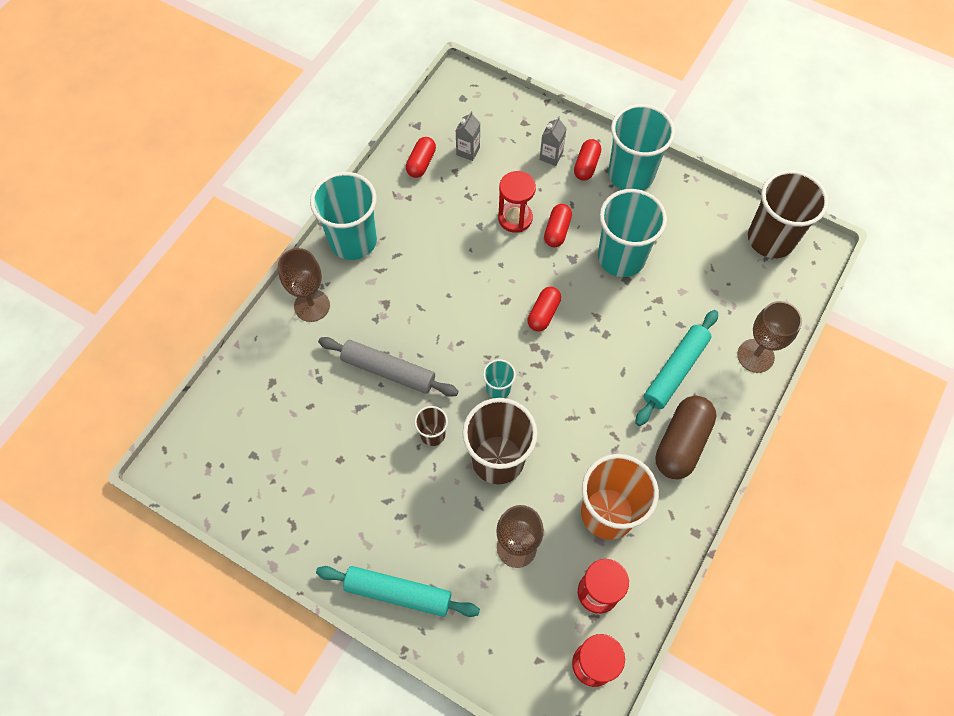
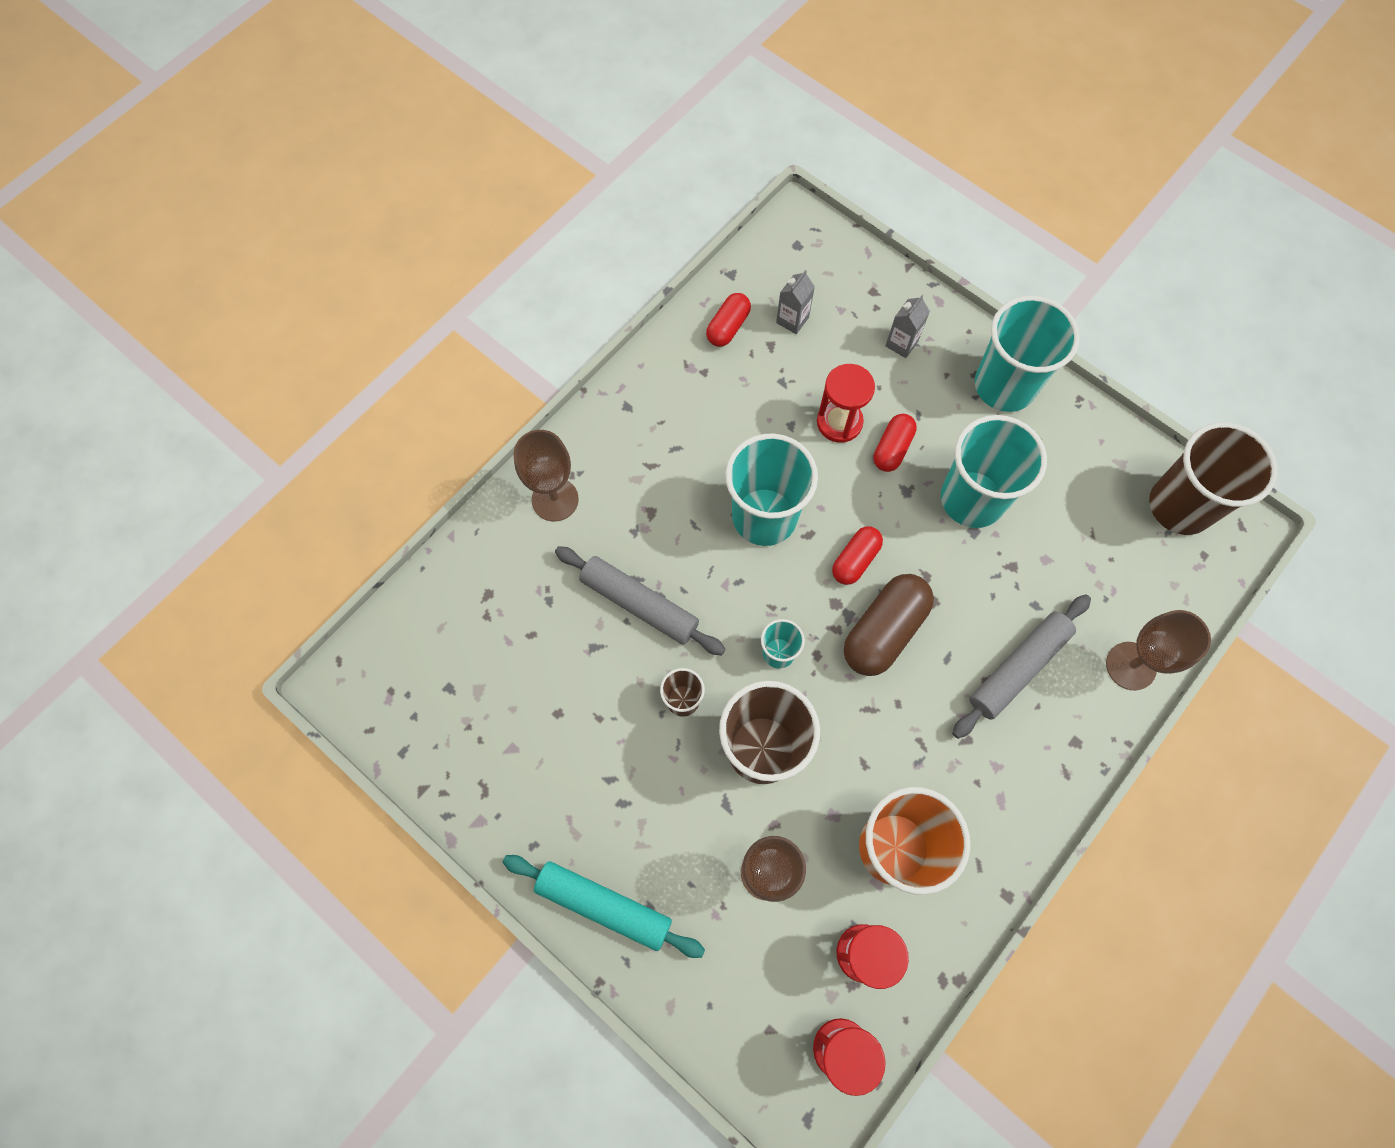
camera: 10 degrees right, 5 degrees up
(353, 241) = (622, 420): turquoise cup -> turquoise cup (764, 516)
(586, 165) = (947, 364): red capsule -> none
(675, 370) = (1018, 668): turquoise rolling pin -> grey rolling pin
(681, 443) = (1009, 769): brown capsule -> brown capsule (884, 631)

